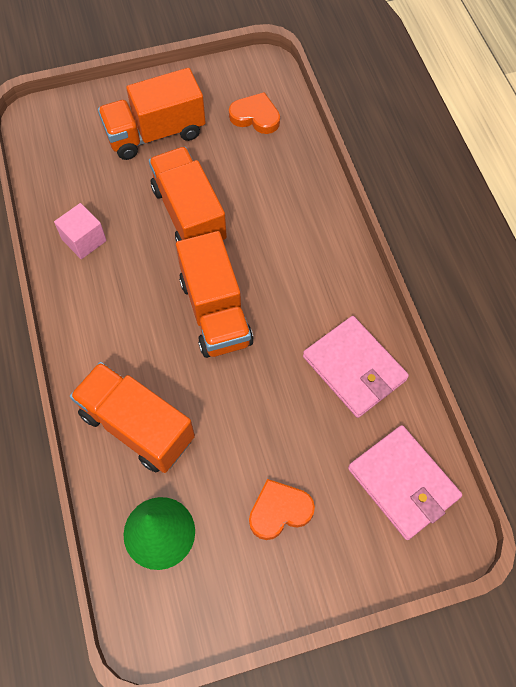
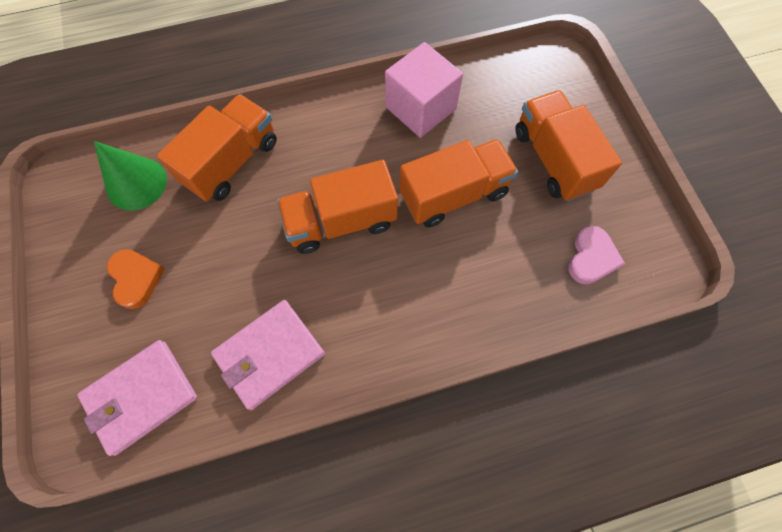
camera: 90 degrees right, 5 degrees up
(84, 240) = (420, 108): pink cube -> pink cube, size x1.68
(255, 116) = (591, 258): orange heart -> pink heart

